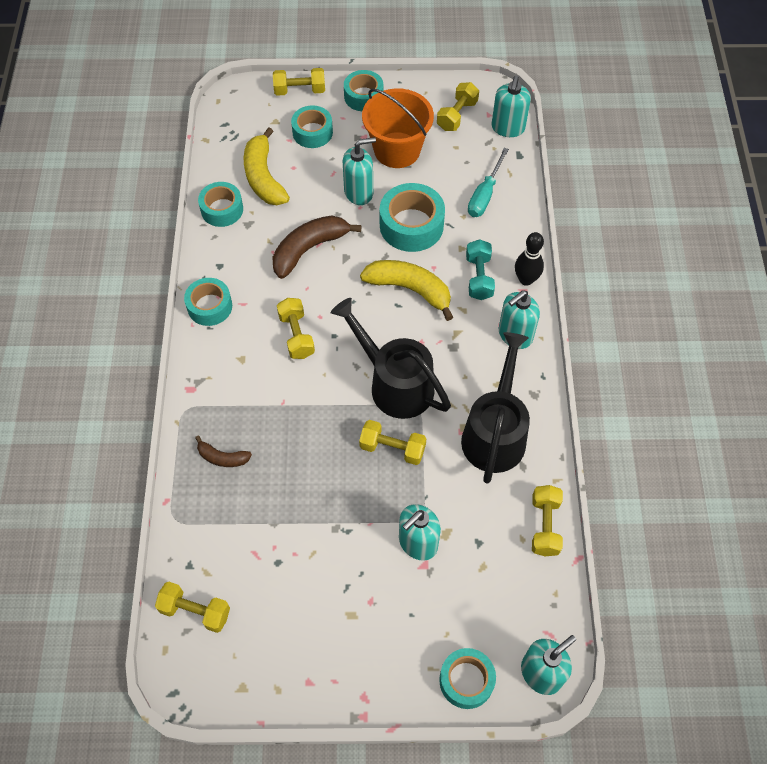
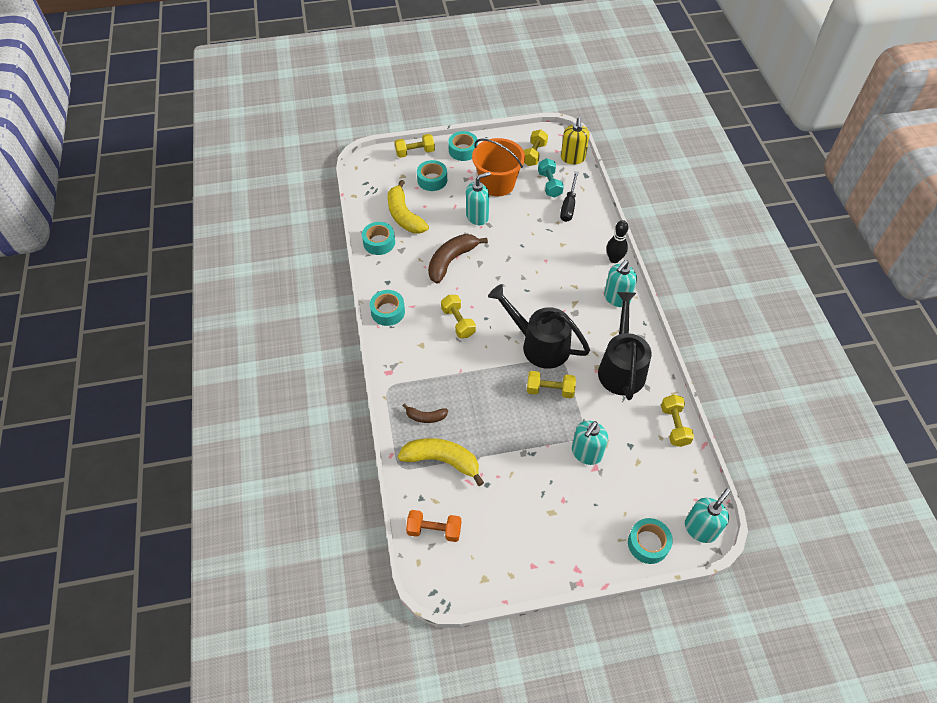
camera: 10 degrees left, 5 degrees down
(195, 611) = (434, 530): yellow dumbbell -> orange dumbbell
(410, 289) = (532, 278): yellow banana -> yellow banana (442, 460)
(411, 225) = (521, 234): turquoise tape -> none
(479, 277) = (580, 262): turquoise dumbbell -> turquoise dumbbell (549, 184)
(484, 195) = (569, 206): turquoise screwdriver -> black screwdriver
(508, 128) = (573, 158): turquoise soap dispenser -> yellow soap dispenser

